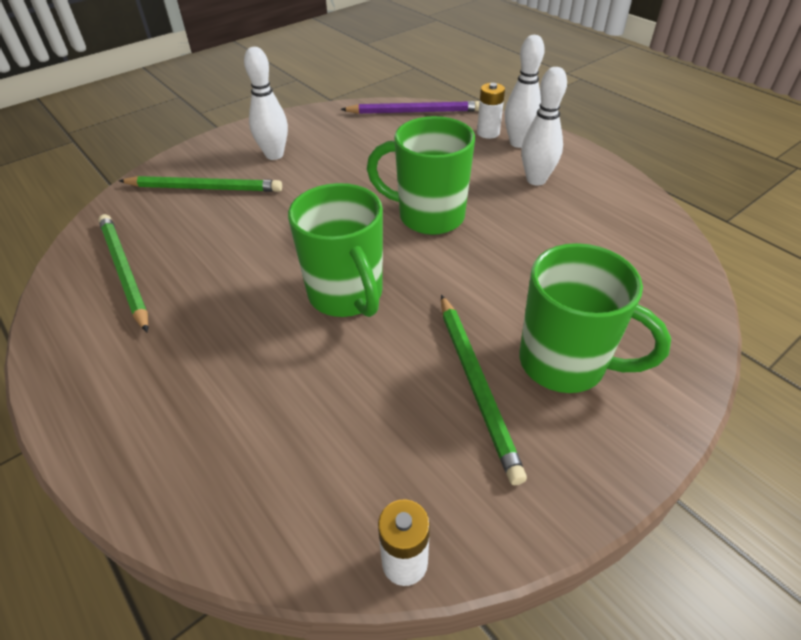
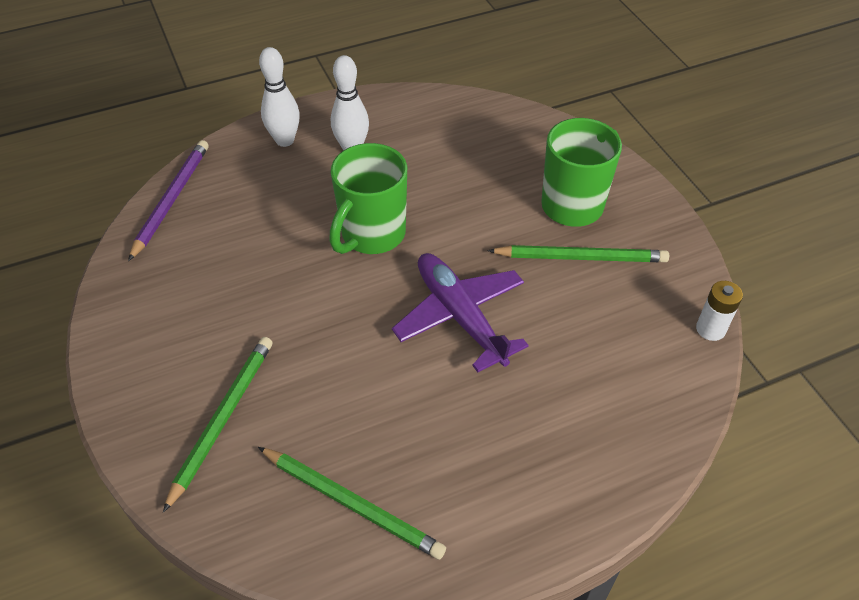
camera: 75 degrees left, 5 degrees up
(124, 271) = (352, 503): green pencil -> green pencil turned 135 degrees counterclockwise
(274, 155) = (187, 342): white bowling pin -> none
(347, 295) = (460, 316): green mug -> purple plane
(488, 133) = (253, 155): white battery -> none

